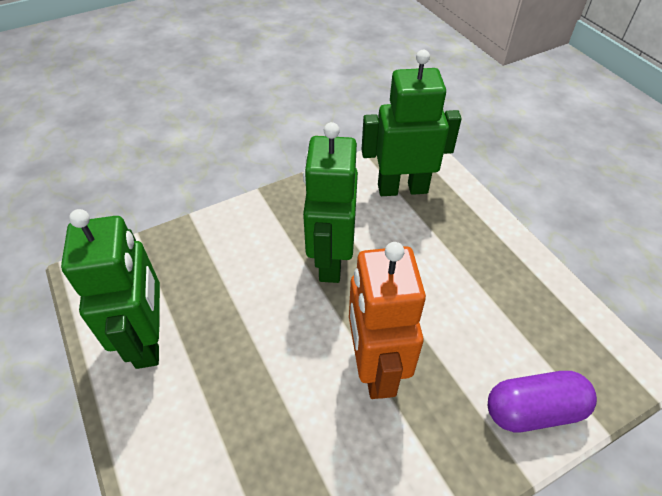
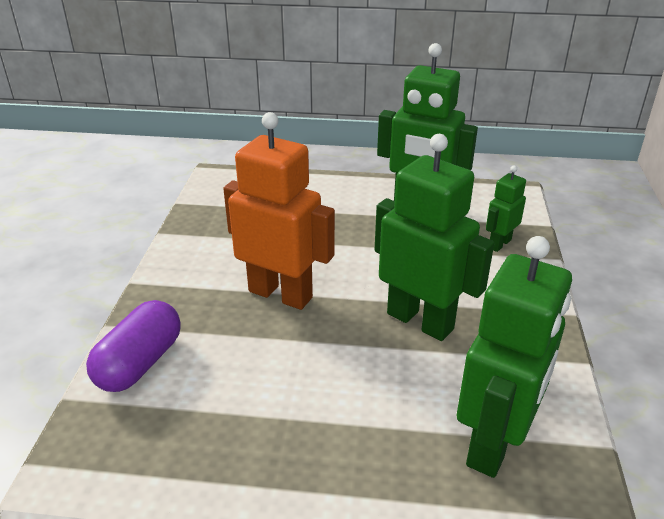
camera: 125 degrees right, 15 degrees down
(190, 254) = (499, 244): none -> green robot

